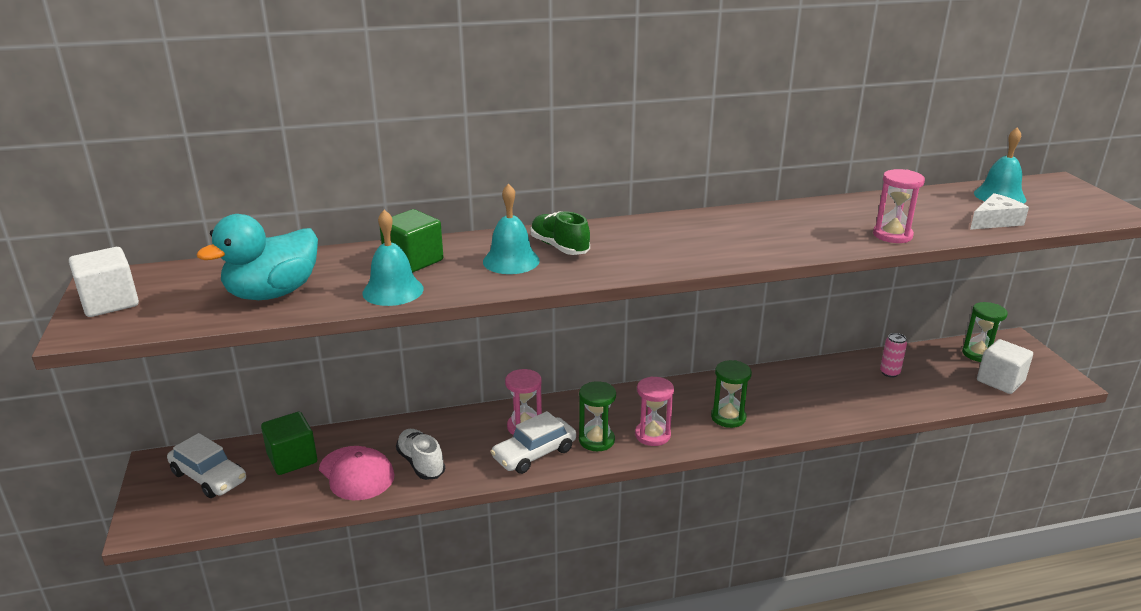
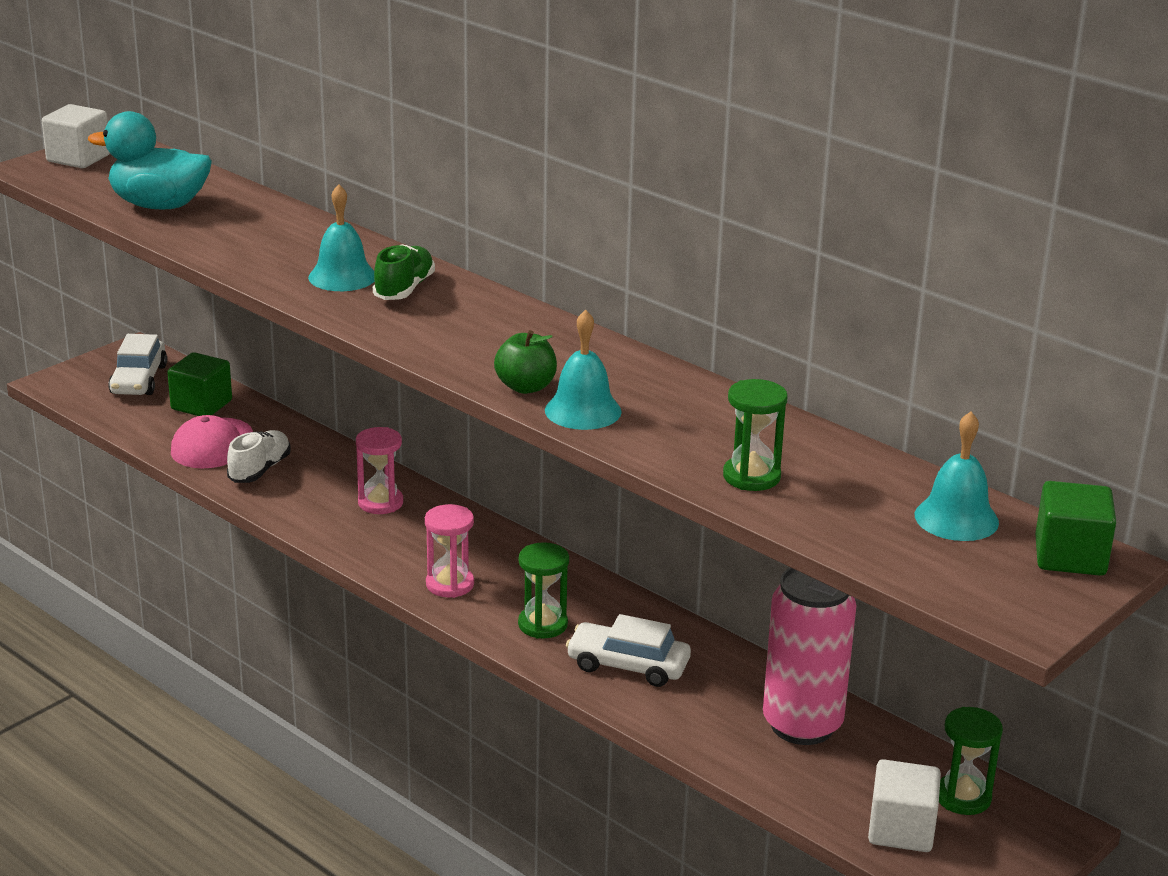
camera: 55 degrees right, 0 degrees up
(393, 291) = (218, 248): turquoise bell -> turquoise bell (583, 410)
(413, 261) = (289, 236): green cube -> green cube (1070, 556)
(534, 454) = (339, 524): white car -> white car (628, 665)
(596, 440) = (402, 553): green hourglass -> green hourglass (751, 476)
(752, 250) = (526, 387): none -> green apple
(889, 373) = (802, 725): pink can -> pink can, size x2.47
(892, 235) = (688, 461): pink hourglass -> none
(995, 221) = (842, 525): white cheese -> none

